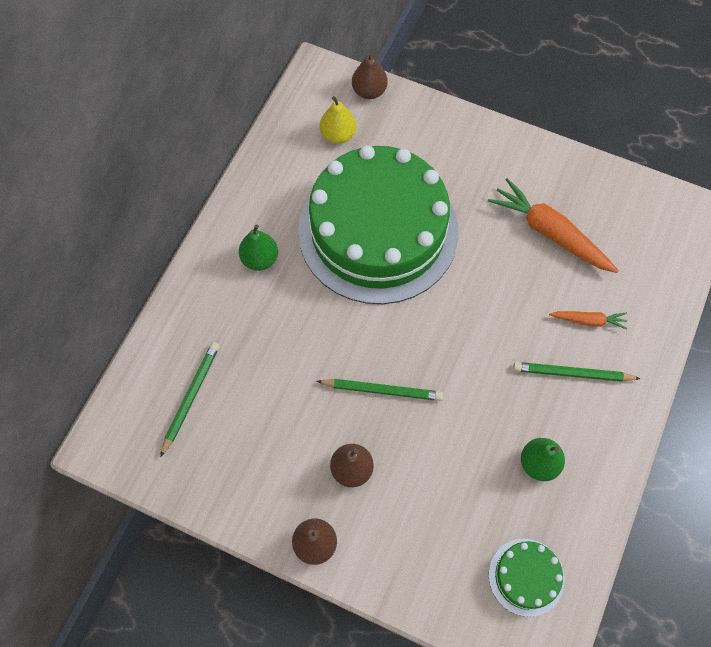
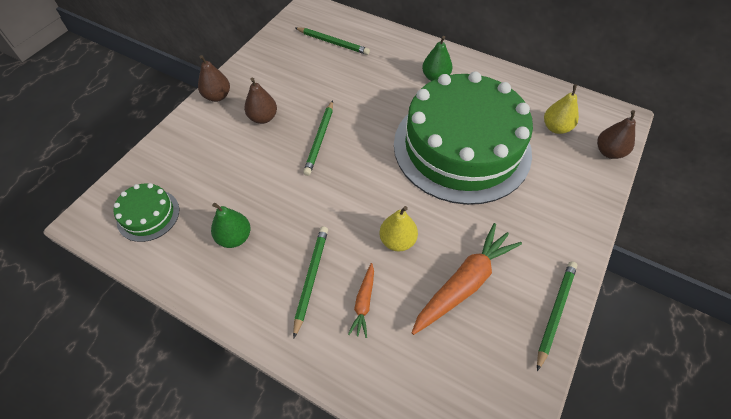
camera: 95 degrees right, 10 degrees down
(514, 293) = (397, 241): none -> yellow pear
(564, 161) = (555, 312): none -> green pencil

